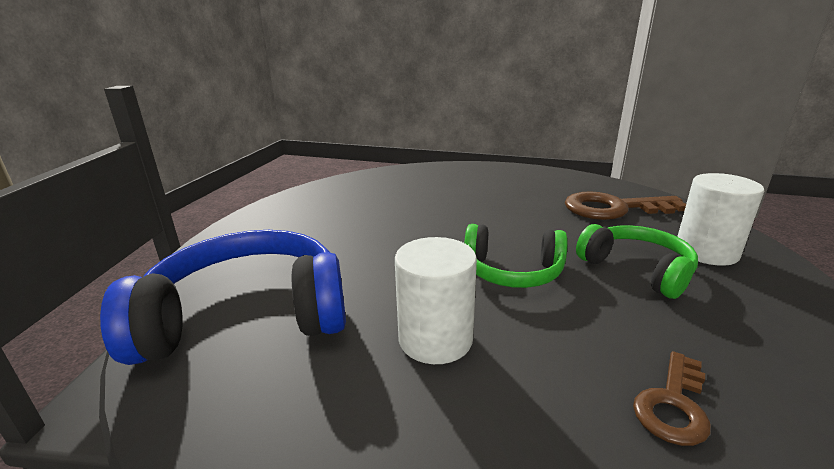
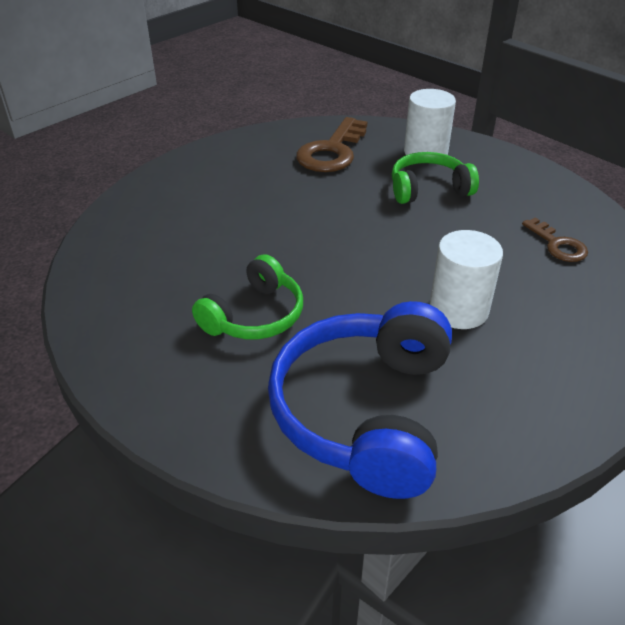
camera: 65 degrees left, 15 degrees up
(512, 271) = (393, 241): green headphones -> green headphones (255, 316)

